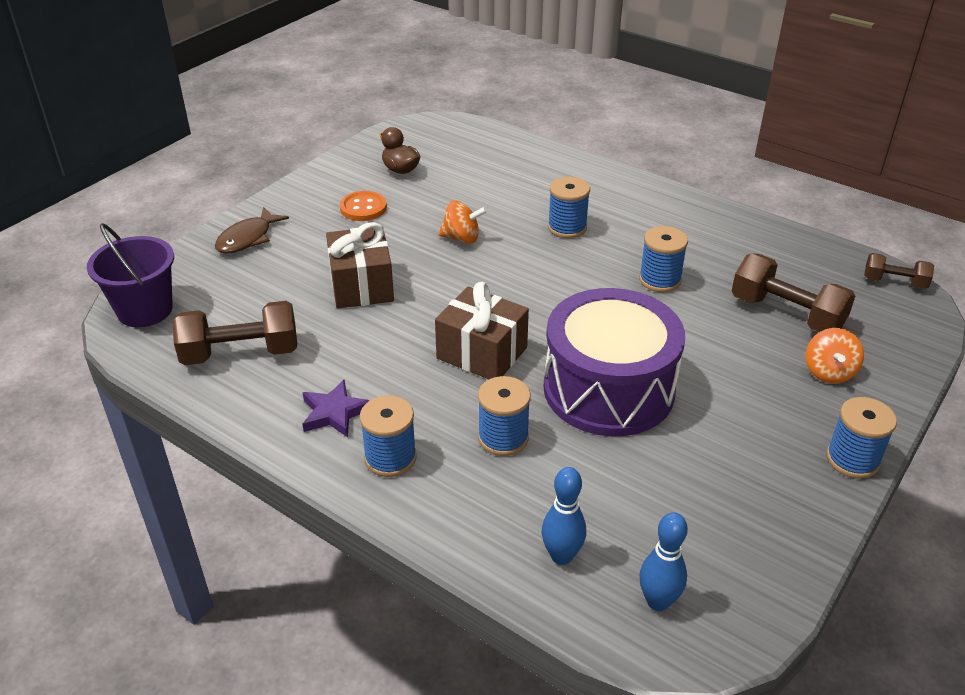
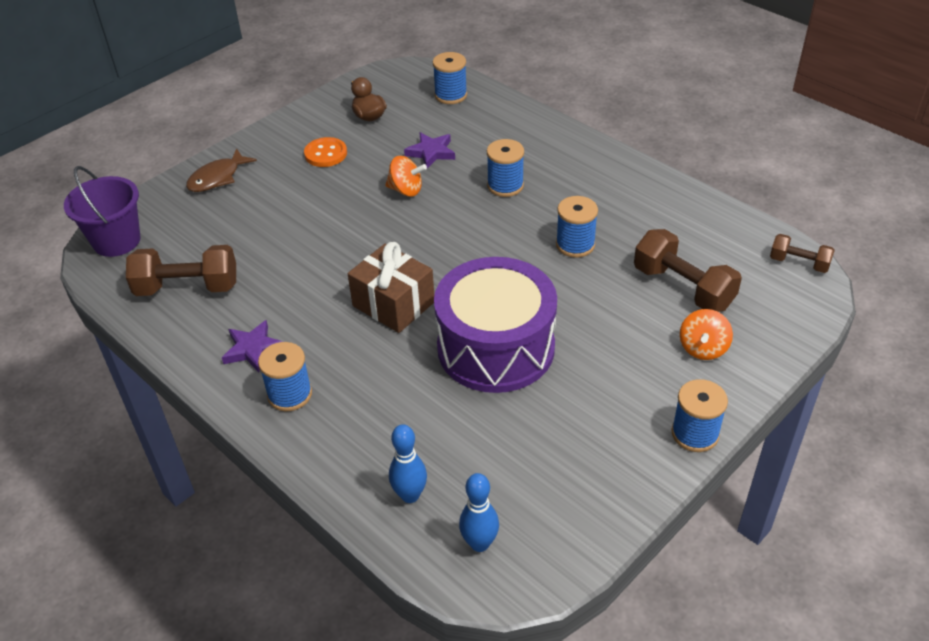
camera: 10 degrees right, 5 degrees up
(361, 286) = (305, 231): brown gift -> none
(478, 200) = (431, 152): none -> purple star
(503, 438) = (390, 385): blue spool -> blue spool (450, 95)

